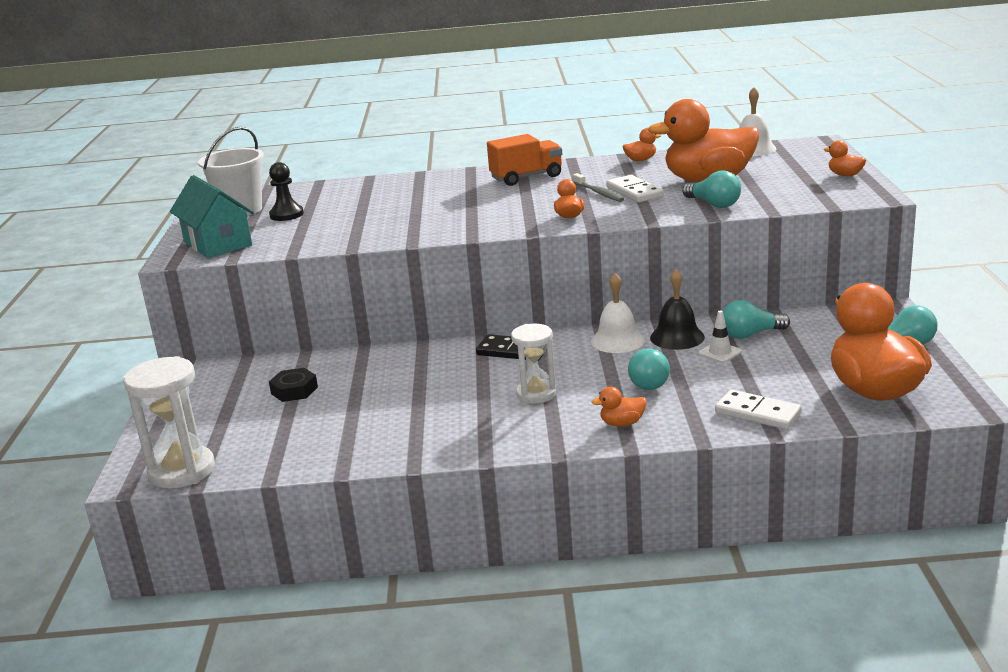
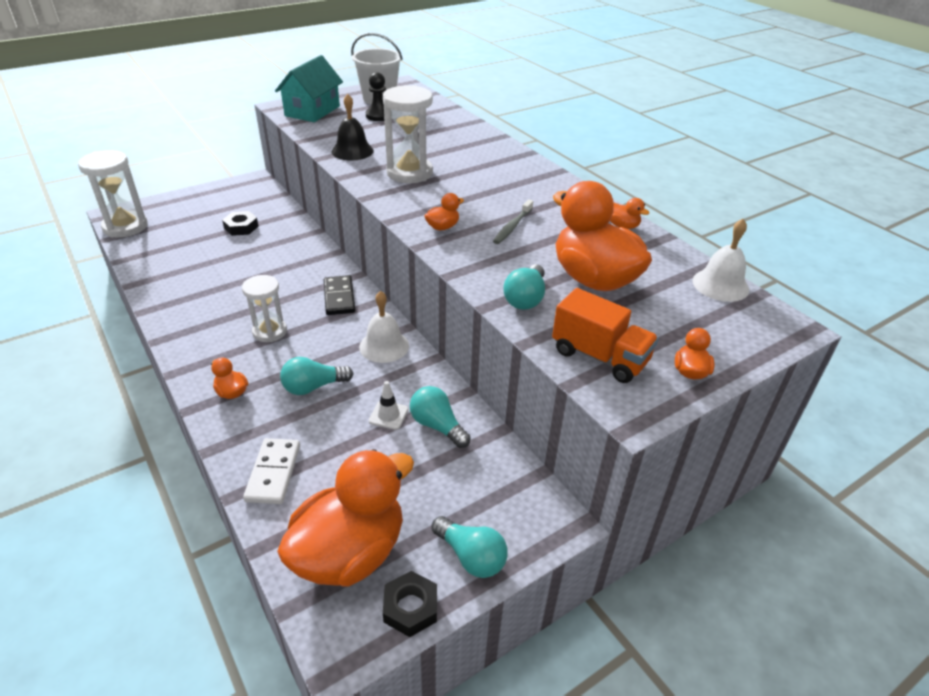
camera: 55 degrees right, 15 degrees up
(445, 216) = (409, 173): none -> white hourglass
(526, 177) = (526, 182): orange truck -> orange truck (600, 356)
(634, 192) = (528, 244): white domino -> none
(677, 337) = (408, 379): black bell -> black bell (352, 151)
(941, 375) = (410, 607): none -> black nut

